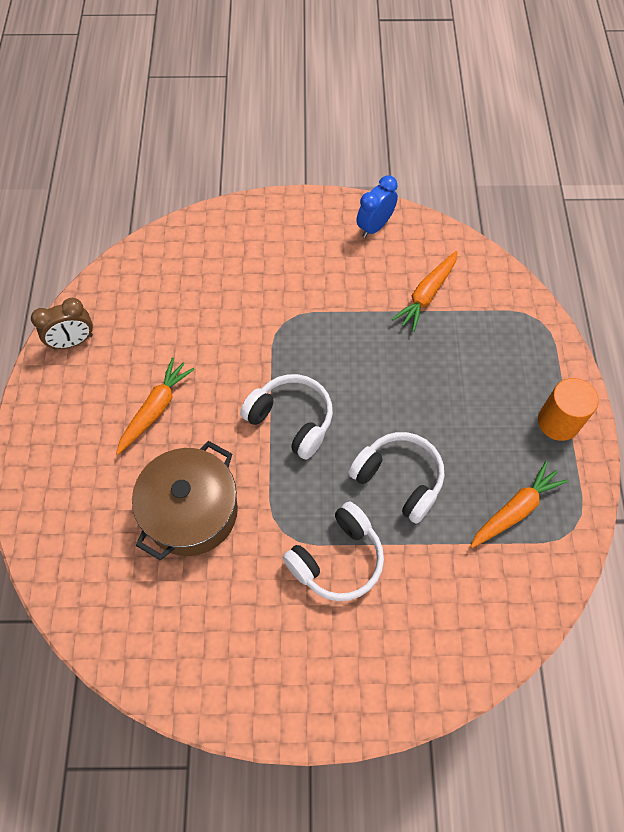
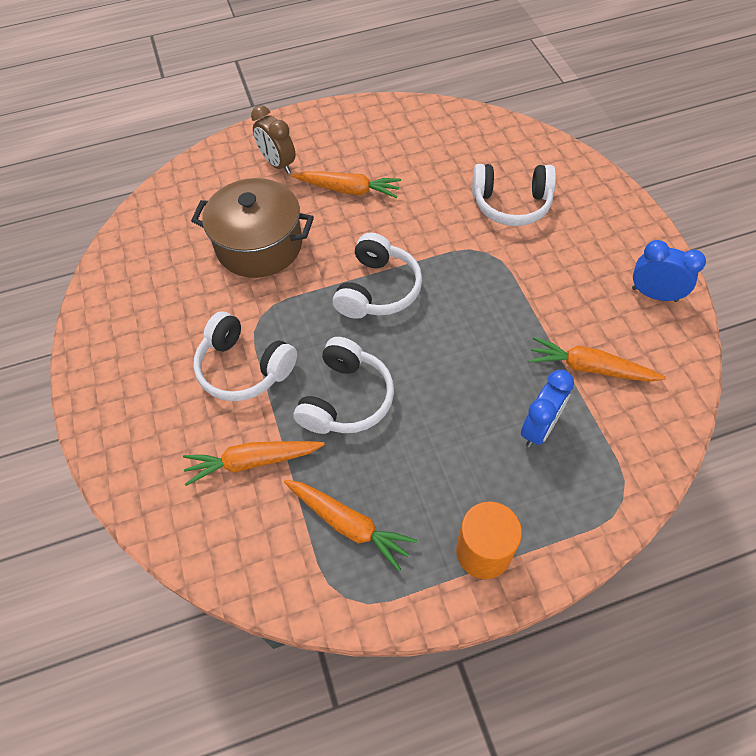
camera: 75 degrees right, 5 degrees down
(73, 342) = (391, 117): brown clock -> brown clock (278, 164)
(238, 283) = (511, 204): none -> white headphones
(438, 573) = (252, 462): none -> orange carrot
(468, 348) = (539, 428): none -> blue clock

